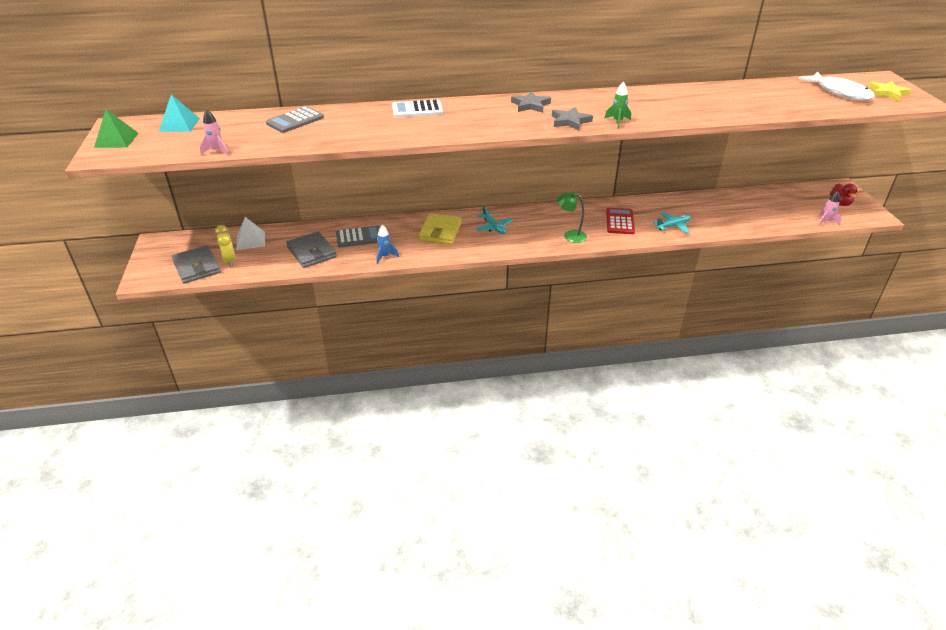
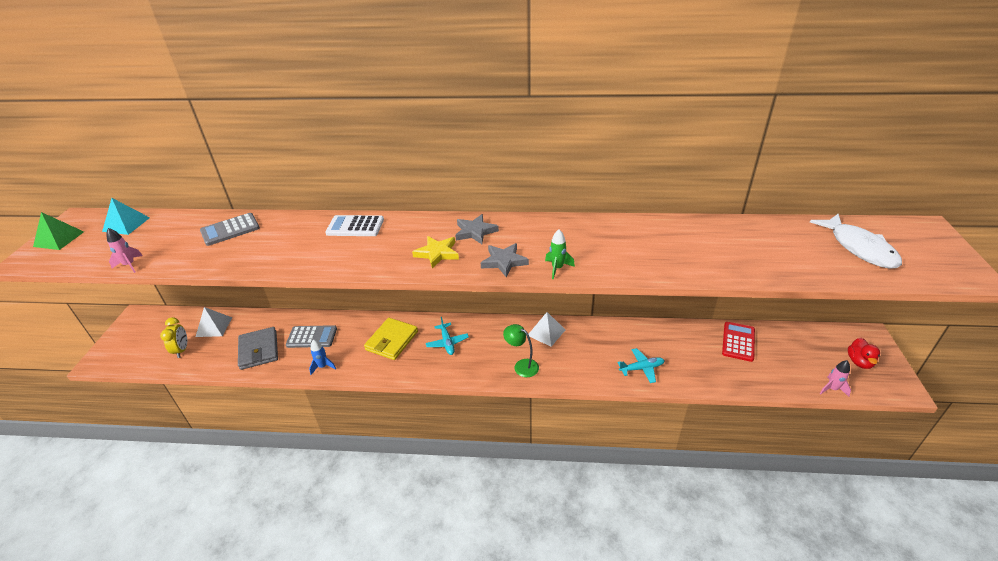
camera: 15 degrees right, 0 degrees up
(196, 267) = (150, 353): grey wallet -> none
(579, 211) = (546, 332): none -> white pyramid
(620, 221) = (584, 353): red calculator -> red calculator (738, 342)
(887, 93) = (925, 255): yellow star -> yellow star (437, 253)

